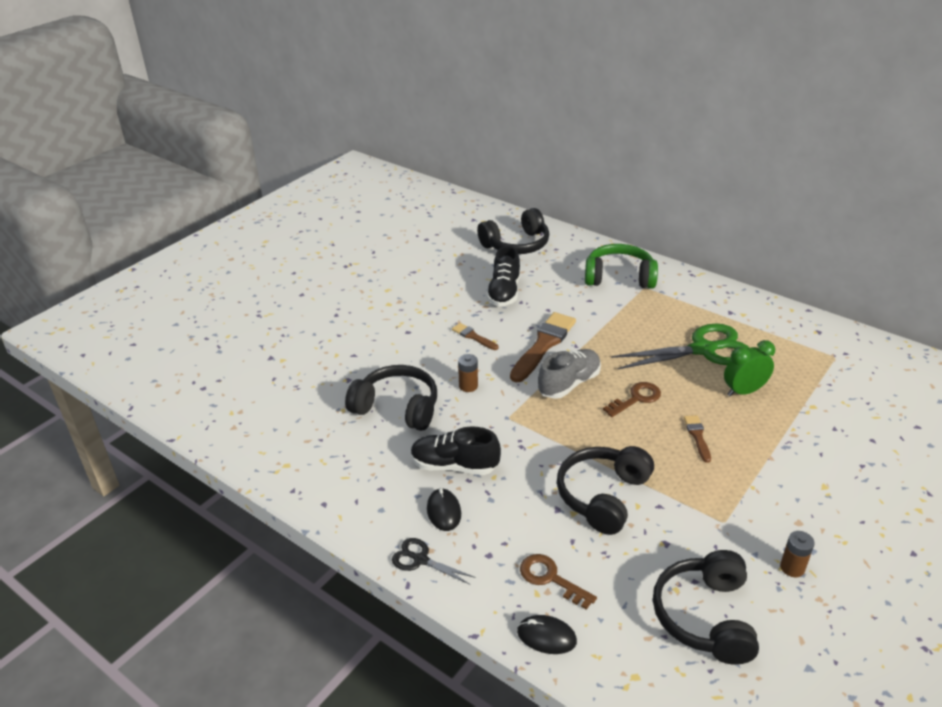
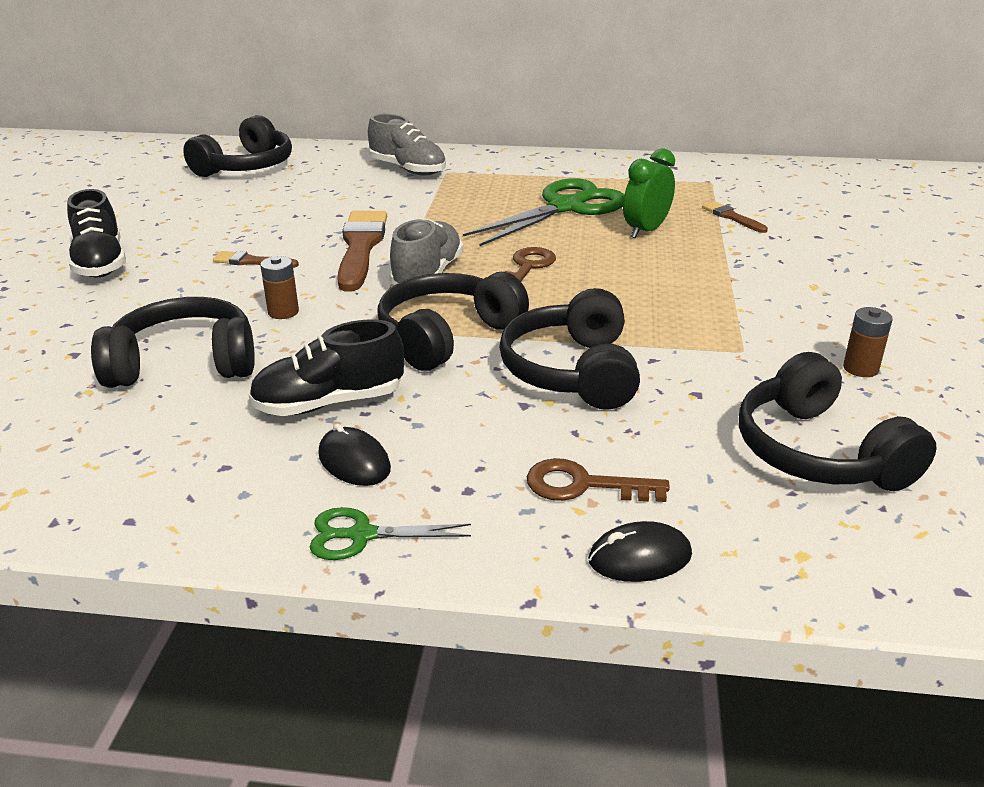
camera: 30 degrees left, 5 degrees down
(420, 559) = (361, 535): black scissors -> green scissors
(504, 292) = (264, 211): black shoe -> black shoe (101, 263)
(548, 439) = (447, 336): none -> black headphones
(619, 277) = (408, 169): green headphones -> grey shoe
(697, 436) = (633, 282): brown brush -> brown brush (732, 217)

